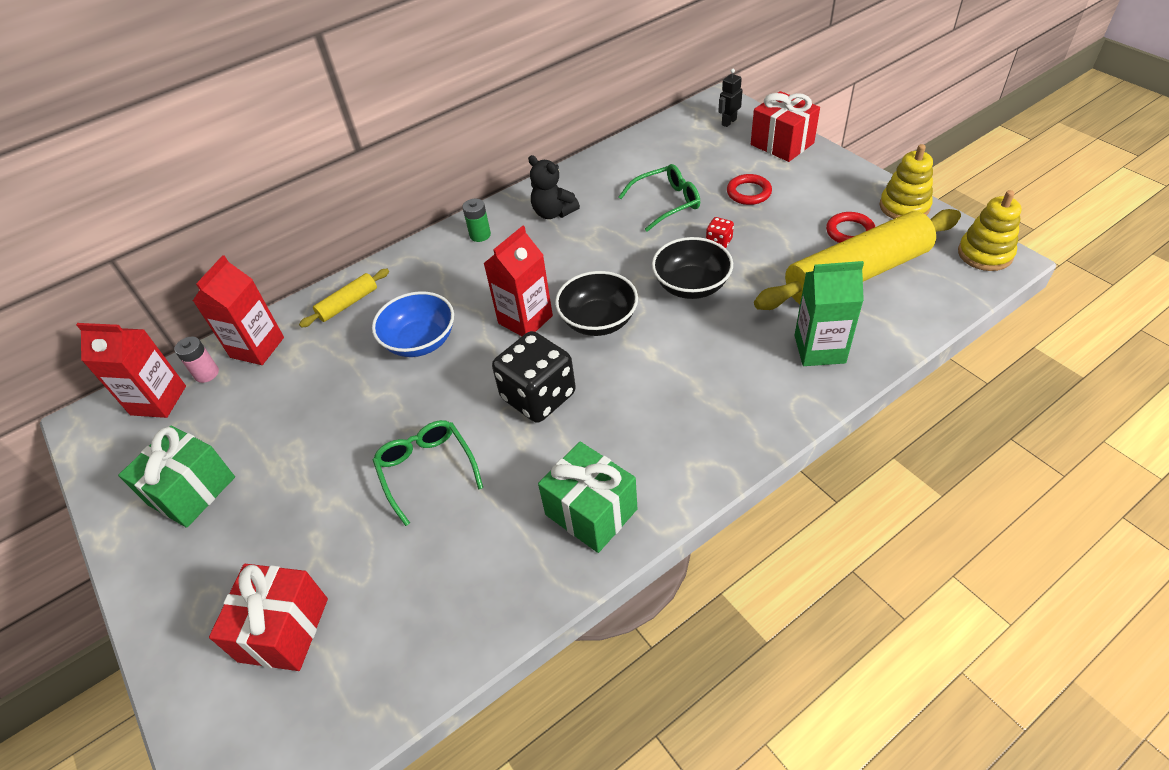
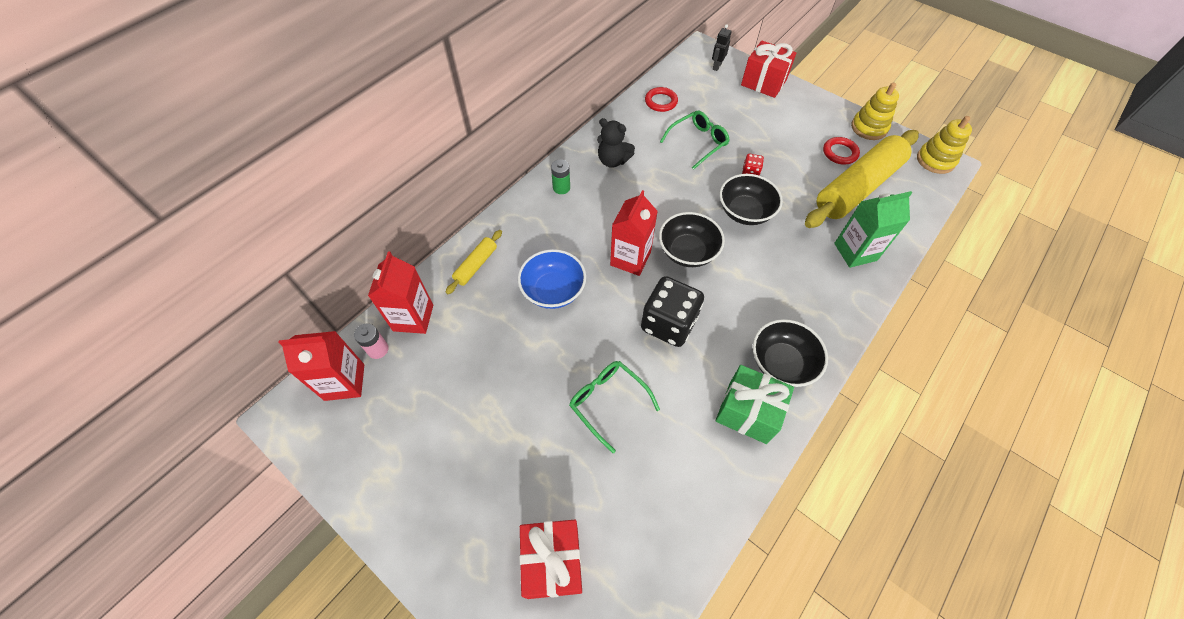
camera: 20 degrees left, 10 degrees up
(192, 491) = (416, 459): green gift -> none
(660, 463) = (781, 363): none -> black bowl
(748, 192) = (755, 127): red ring -> red ring (661, 102)

